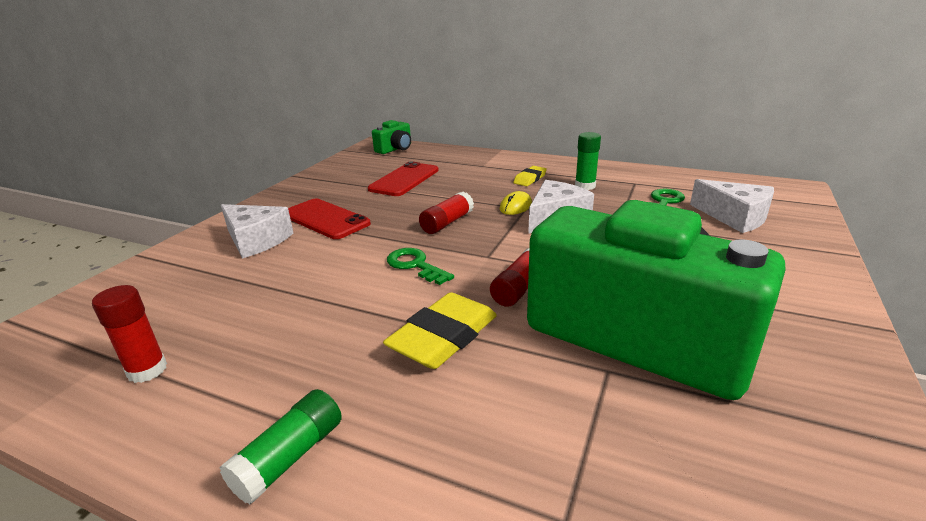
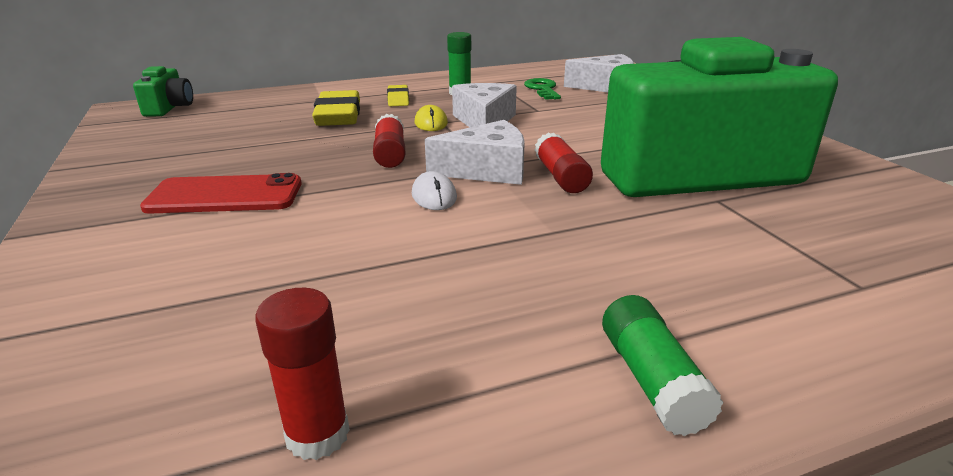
camera: 45 degrees left, 0 degrees up
(256, 240) = (161, 249): white cheese -> white cheese (487, 170)
(404, 179) = (252, 132): red phone -> none
(415, 265) = (434, 196): green key -> white mouse
(444, 337) = (577, 233): yellow eraser -> yellow eraser (338, 115)

